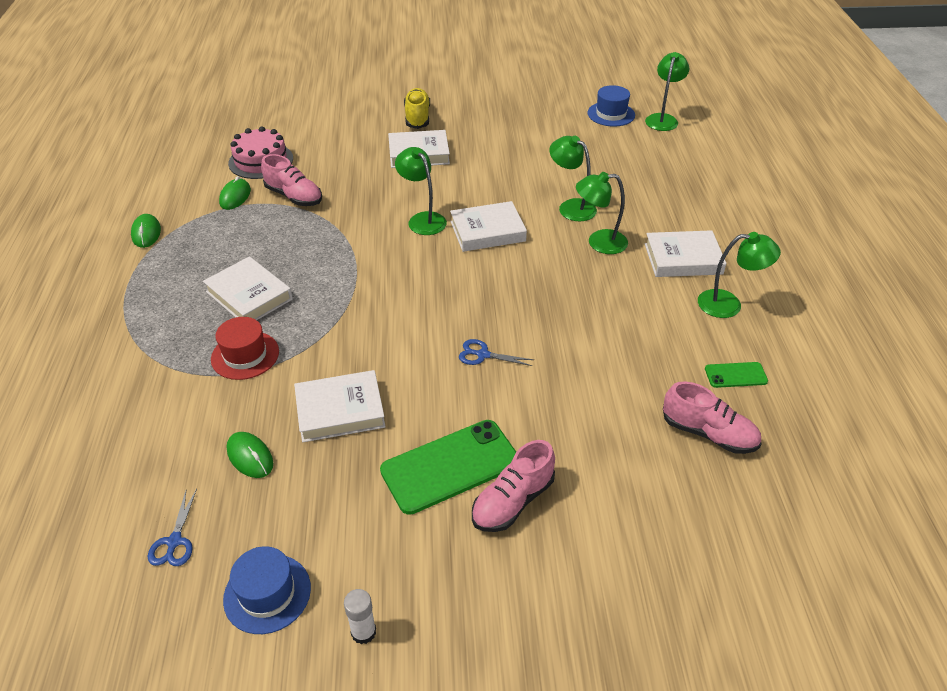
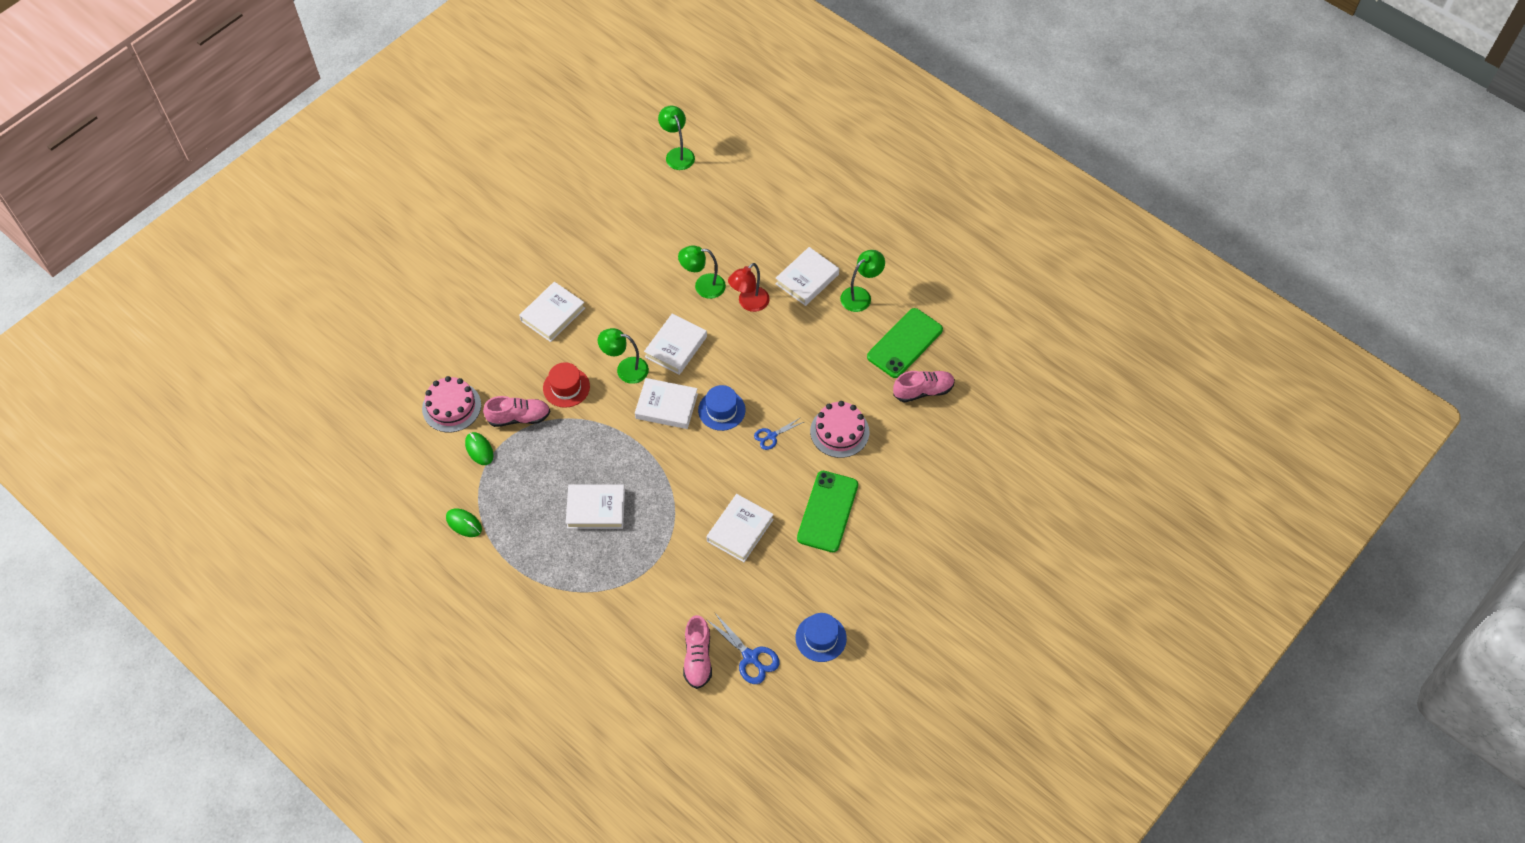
camera: 45 degrees left, 15 degrees up
(174, 541) = (750, 657): blue scissors -> blue scissors, size x1.55
(245, 355) = (647, 545): red hat -> red hat (566, 387)
(250, 457) = (729, 591): green mouse -> none
(363, 632) = (879, 615): white glue stick -> none
(417, 117) = (508, 280): yellow shoe -> none
(418, 265) = (666, 406): none -> white book
(512, 501) = (874, 504): pink shoe -> pink shoe (697, 658)
(560, 402) = (839, 431): none -> pink cake
(599, 242) = (749, 303): green lamp -> red lamp
(611, 114) = (638, 174): blue hat -> blue hat (721, 410)
(735, 375) = (905, 343): green phone -> green phone, size x2.04

